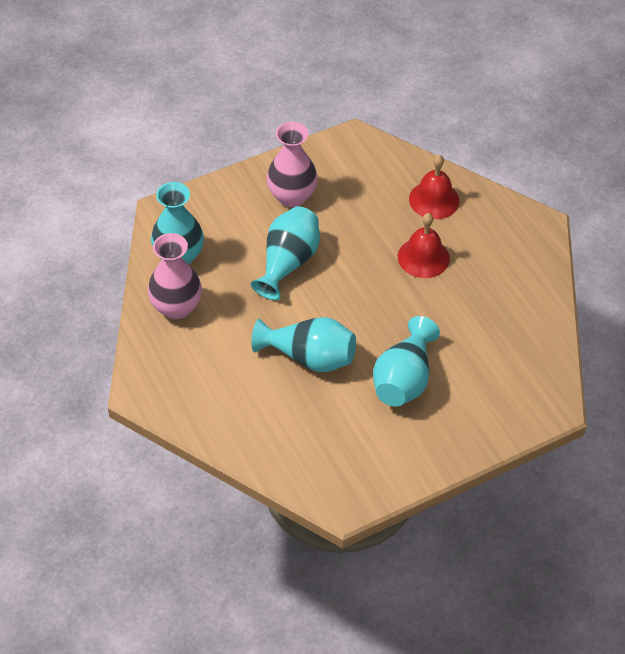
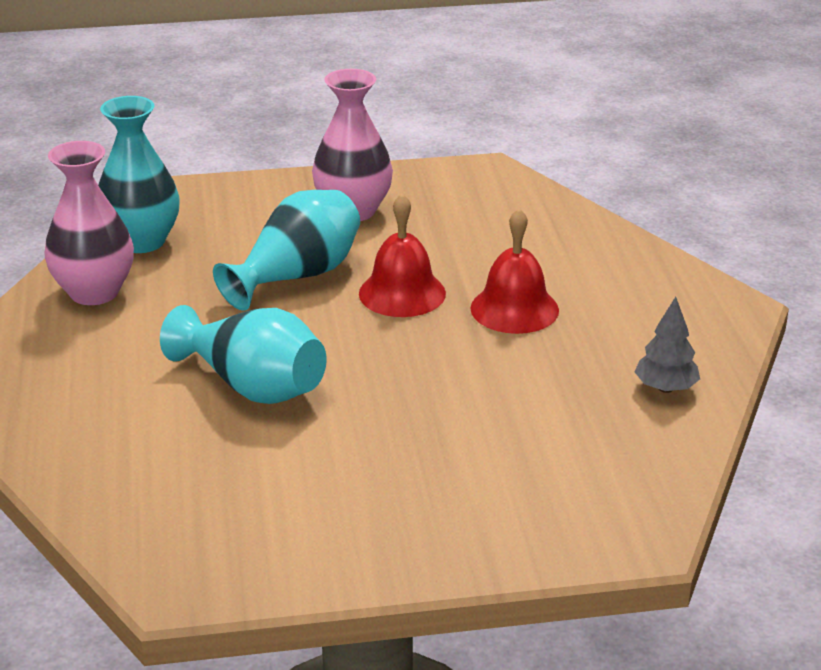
camera: 20 degrees right, 20 degrees down
(404, 379) = (390, 445): turquoise vase -> none
(434, 200) = (570, 250): red bell -> red bell (402, 293)
(528, 298) = (665, 388): none -> grey tree

